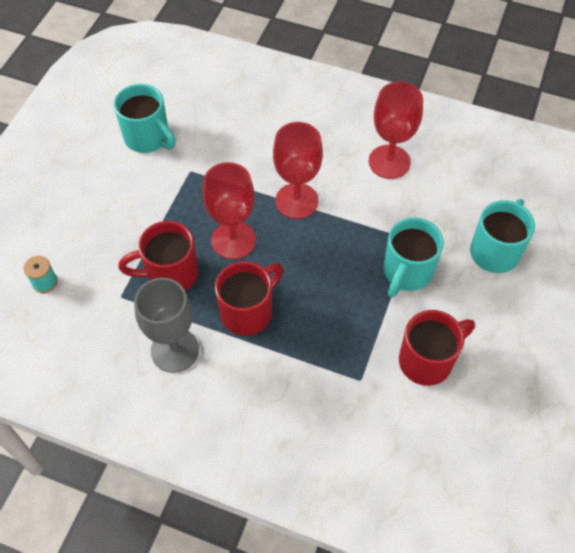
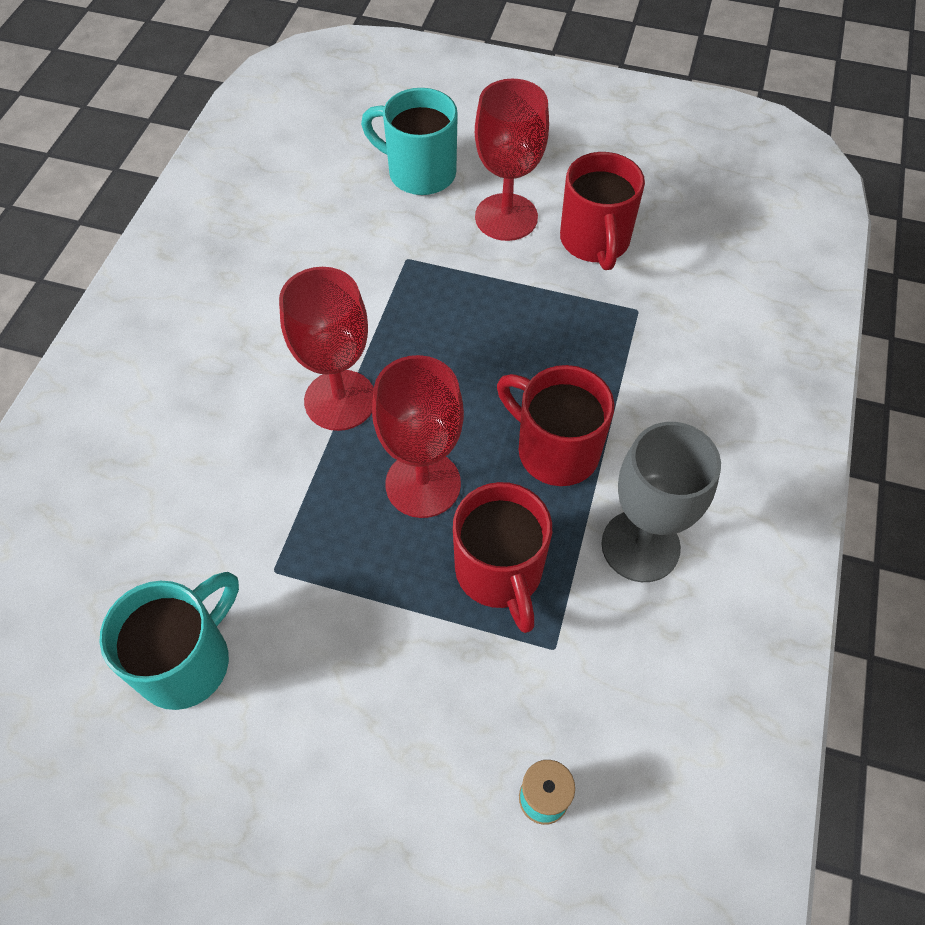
camera: 95 degrees left, 0 degrees up
(389, 162) = (262, 284): red goblet -> red goblet (506, 217)
(406, 272) = (462, 263): turquoise mug -> none
(427, 360) = (595, 242): red mug -> red mug turned 150 degrees counterclockwise

